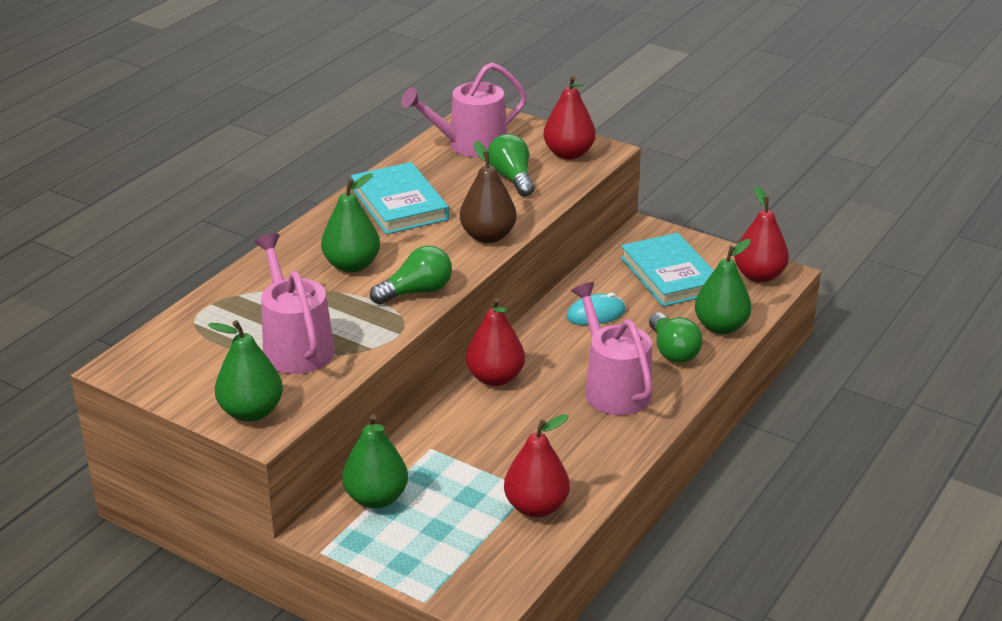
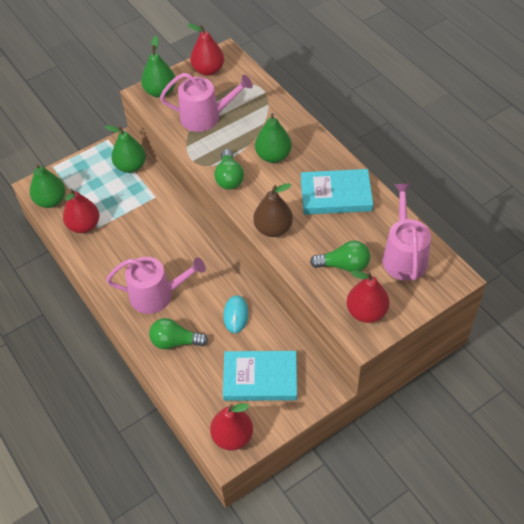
camera: 115 degrees right, 20 degrees up
(495, 378) = (198, 242): red pear -> red pear (208, 70)
(721, 327) = (185, 381): green pear -> green pear (51, 201)

